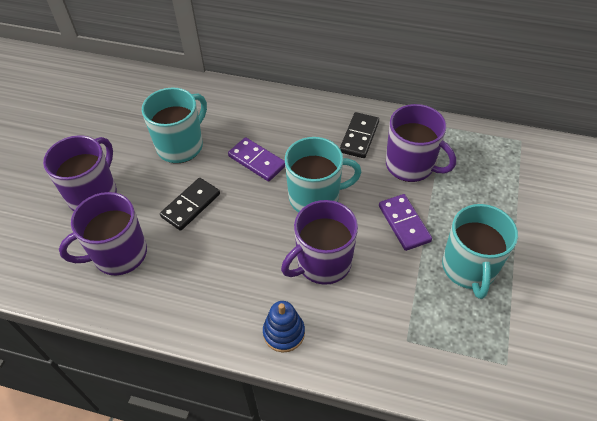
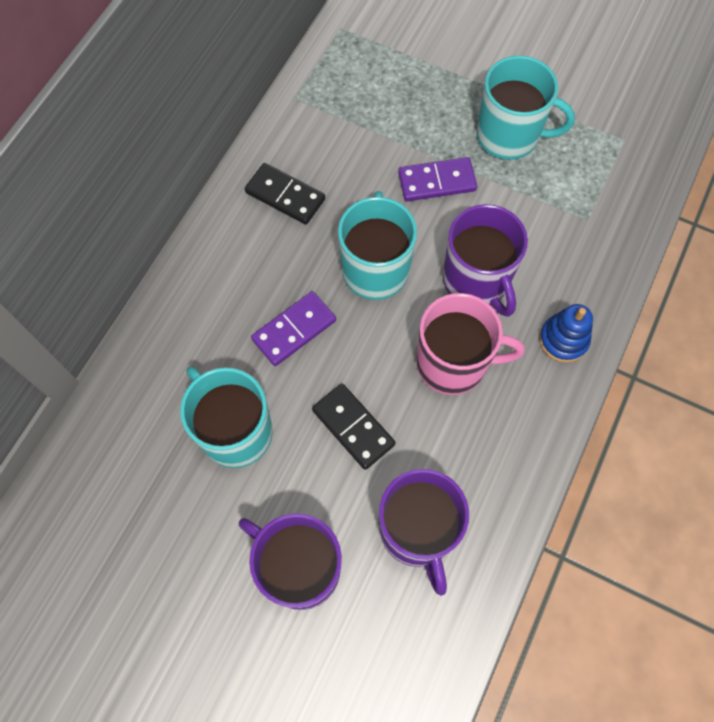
camera: 80 degrees left, 15 degrees up
(249, 257) = (453, 363): none -> pink mug
(411, 165) = (349, 151): purple mug -> none

